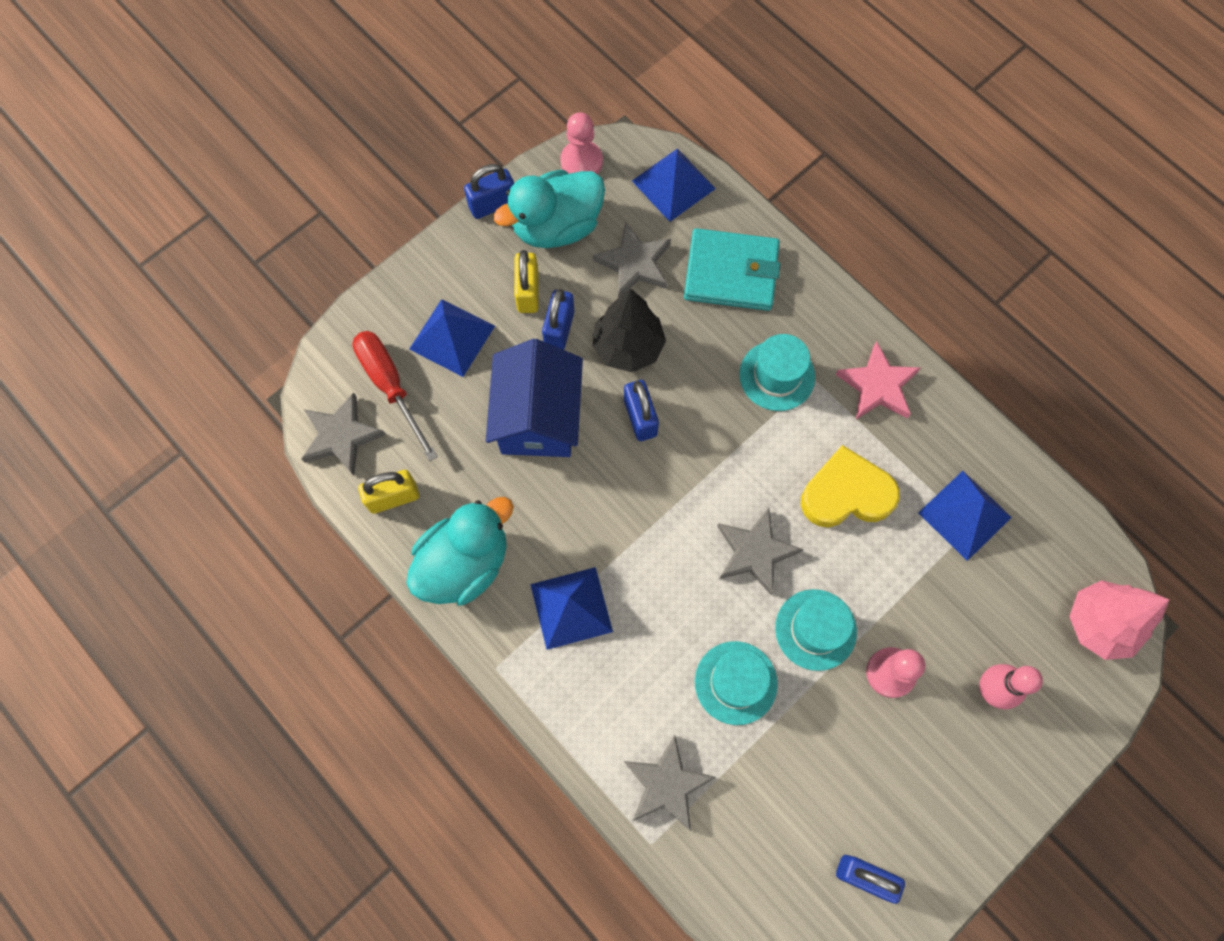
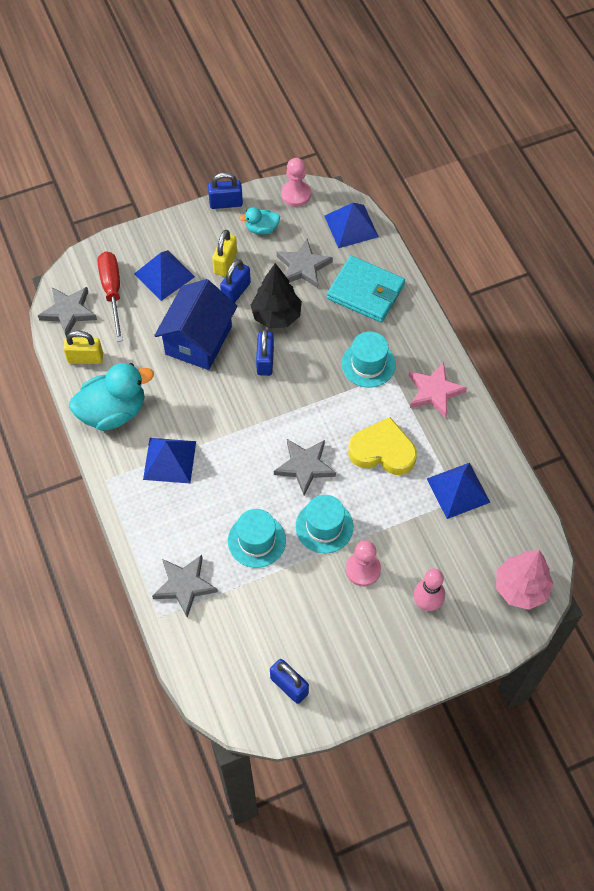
camera: 20 degrees right, 10 degrees down
(556, 226) = (262, 229): turquoise duck -> turquoise duck, size x0.50

